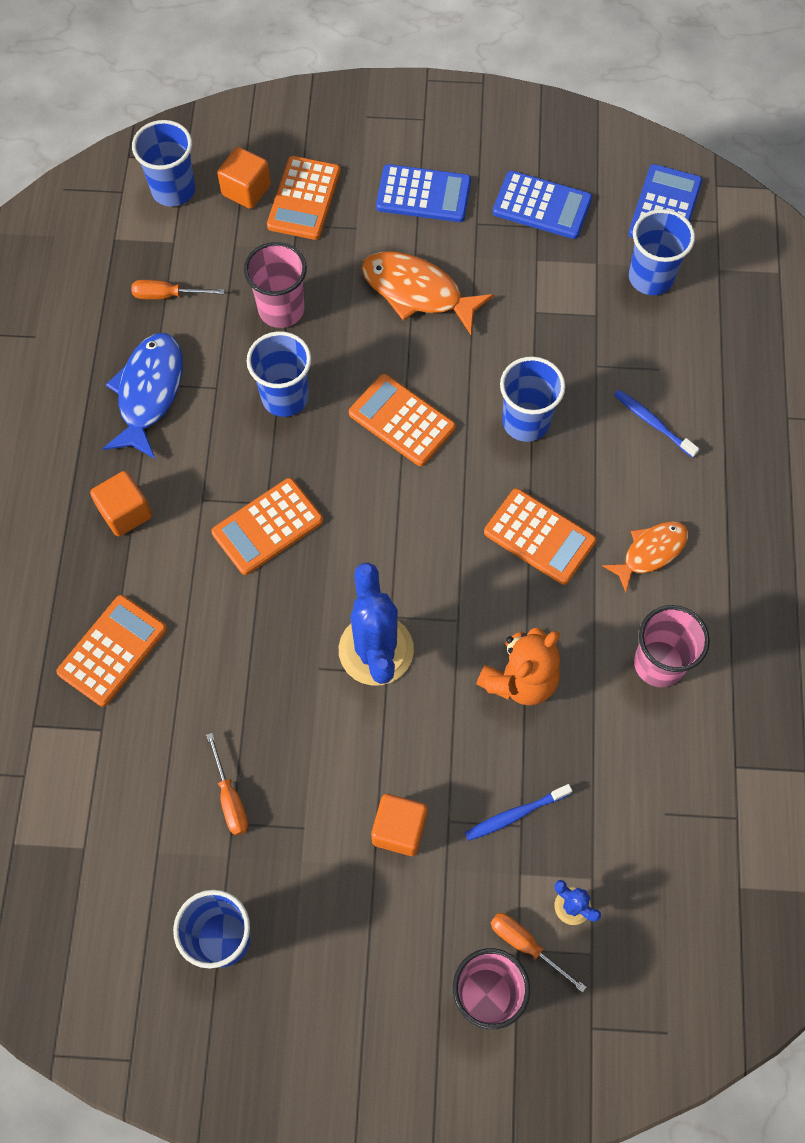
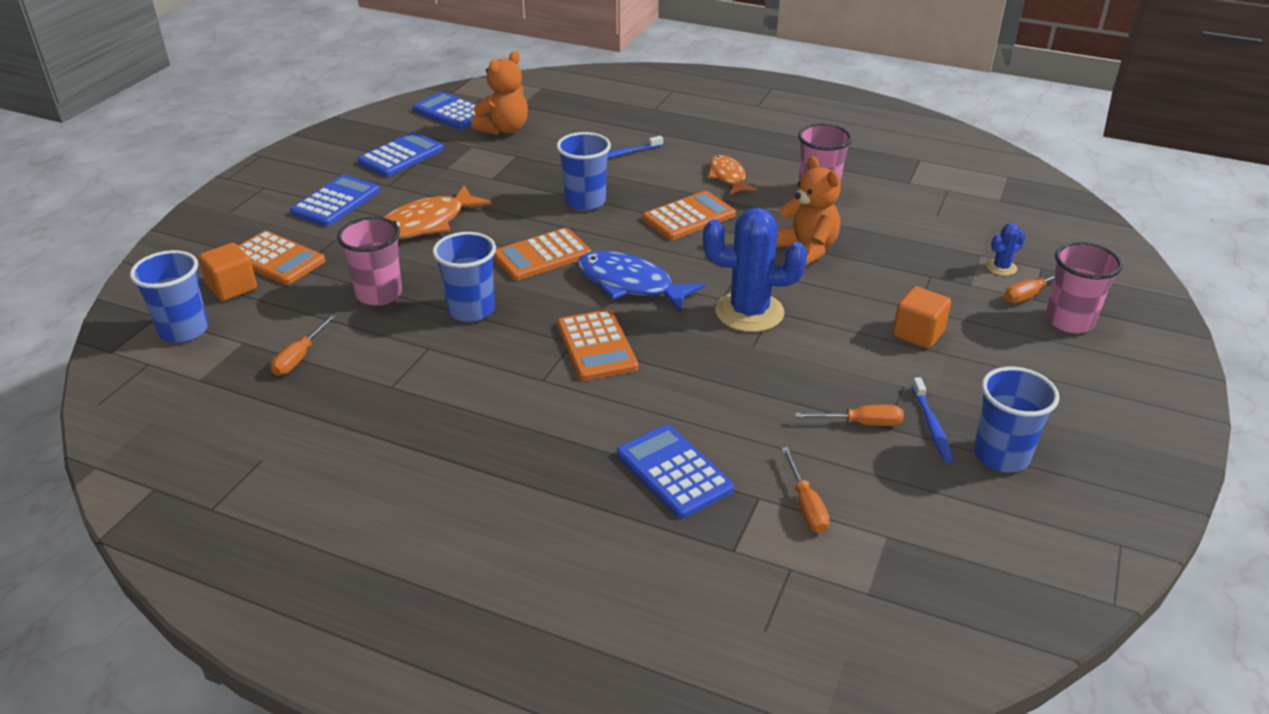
camera: 70 degrees left, 30 degrees down
(102, 772) = (806, 506): none -> orange screwdriver
(112, 651) = (674, 472): orange calculator -> blue calculator
(125, 512) = (523, 433): orange cube -> none
(149, 392) = (399, 390): blue fish -> blue fish (630, 284)
(515, 814) = (920, 276): blue toothbrush -> blue toothbrush (931, 425)
(651, 277) = (504, 129): blue cup -> orange teddy bear

